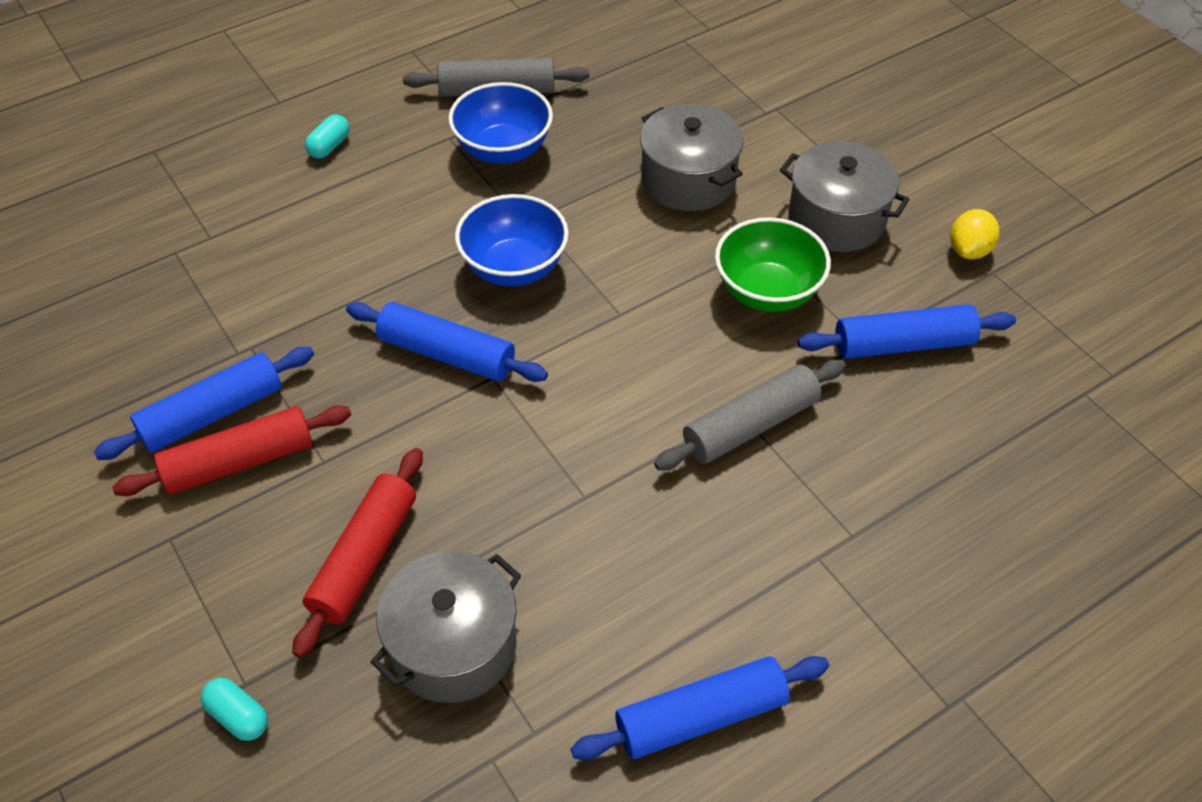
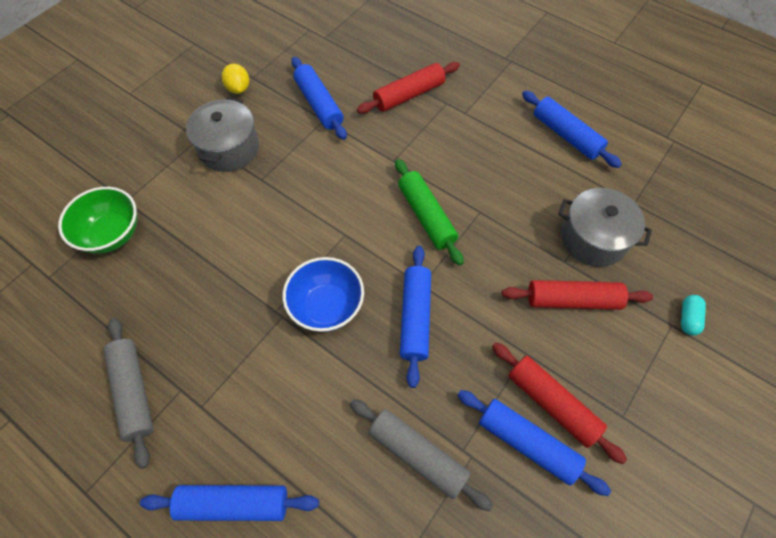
camera: 110 degrees left, 10 degrees up
(329, 146) = (234, 503): turquoise capsule -> blue rolling pin
(503, 150) = (207, 359): blue bowl -> none
(608, 420) = (426, 216): none -> green rolling pin
(688, 180) = (212, 231): grey pot -> none
(750, 425) = (400, 154): grey rolling pin -> grey rolling pin (417, 455)
(767, 292) = (301, 168): green bowl -> green bowl (112, 234)
(890, 481) = (409, 95): none -> red rolling pin
(969, 250) = (238, 88): yellow lemon -> yellow lemon turned 60 degrees clockwise

